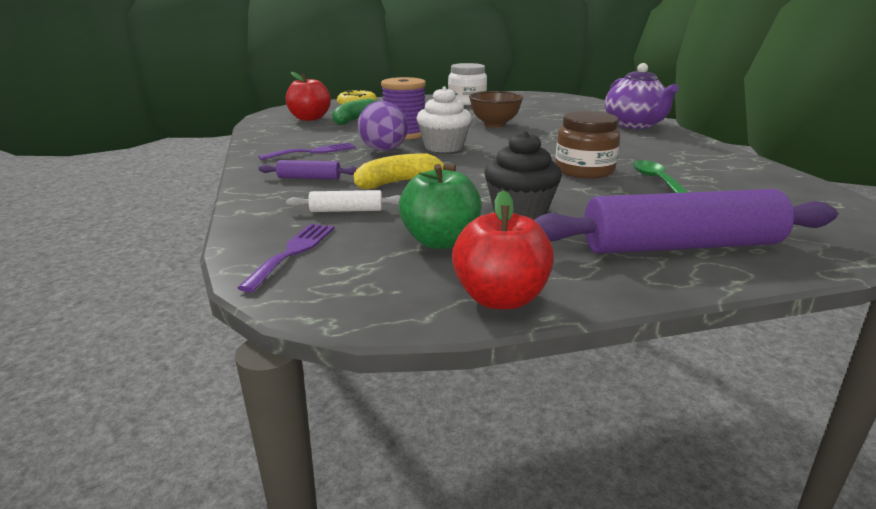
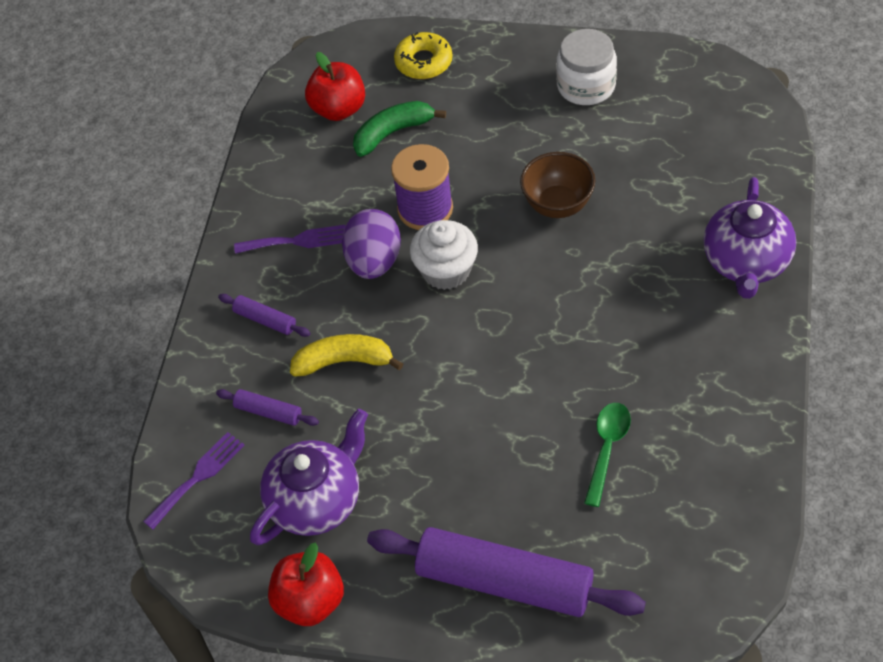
camera: 30 degrees right, 30 degrees up
(346, 210) = (268, 412): white rolling pin -> purple rolling pin
(440, 241) = (316, 501): green apple -> purple teapot
(520, 212) = (417, 469): black cupcake -> none
(584, 170) = (552, 394): brown jar -> none

